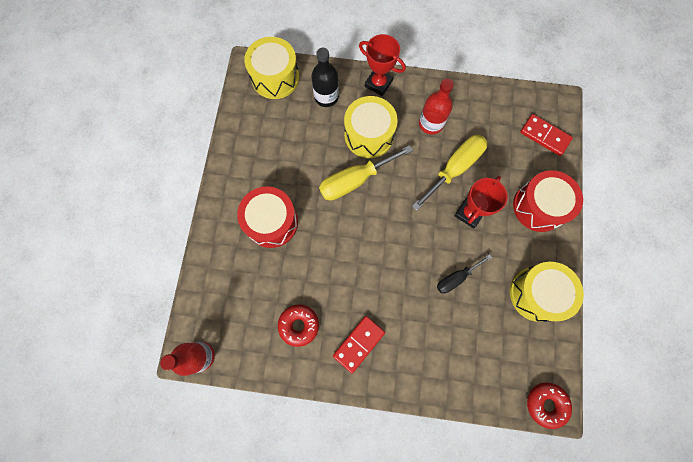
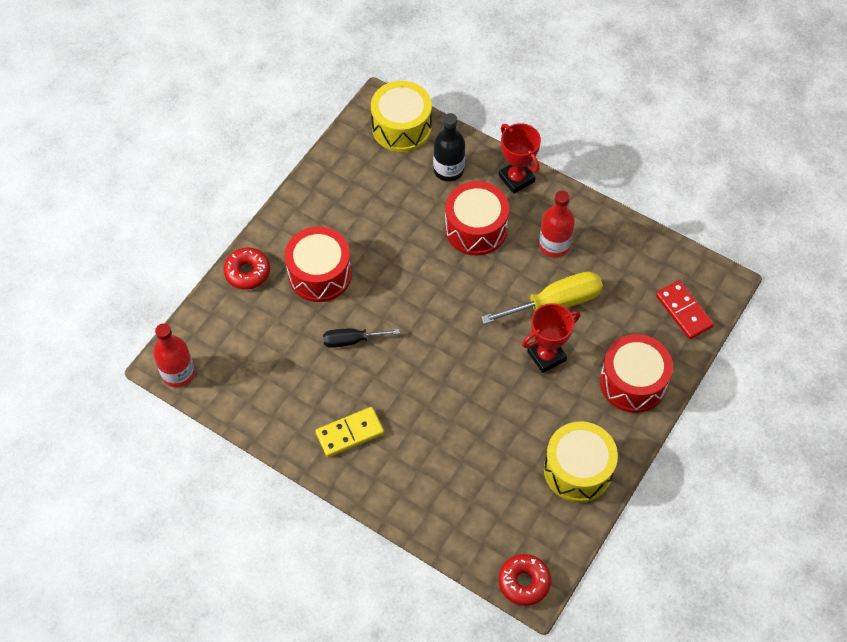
camera: 25 degrees right, 15 degrees down
(299, 325) = (295, 388): red donut -> red donut (247, 272)
(354, 180) = (434, 269): yellow screwdriver -> none
(359, 344) = (350, 433): red domino -> yellow domino
(369, 135) = (475, 228): yellow drum -> red drum
(456, 278) = (494, 415): black screwdriver -> black screwdriver (351, 340)

